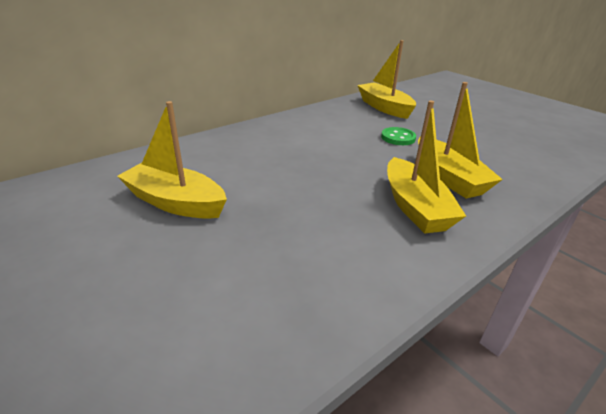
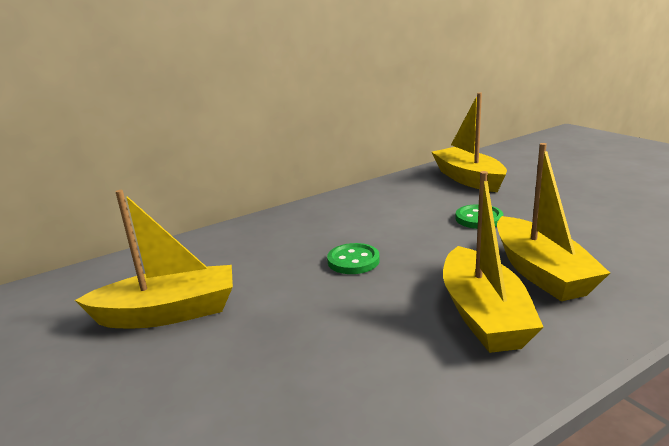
camera: 10 degrees right, 10 degrees down
(175, 202) = (168, 313): yellow boat -> yellow boat turned 135 degrees clockwise
(312, 166) = (353, 261): none -> green button

